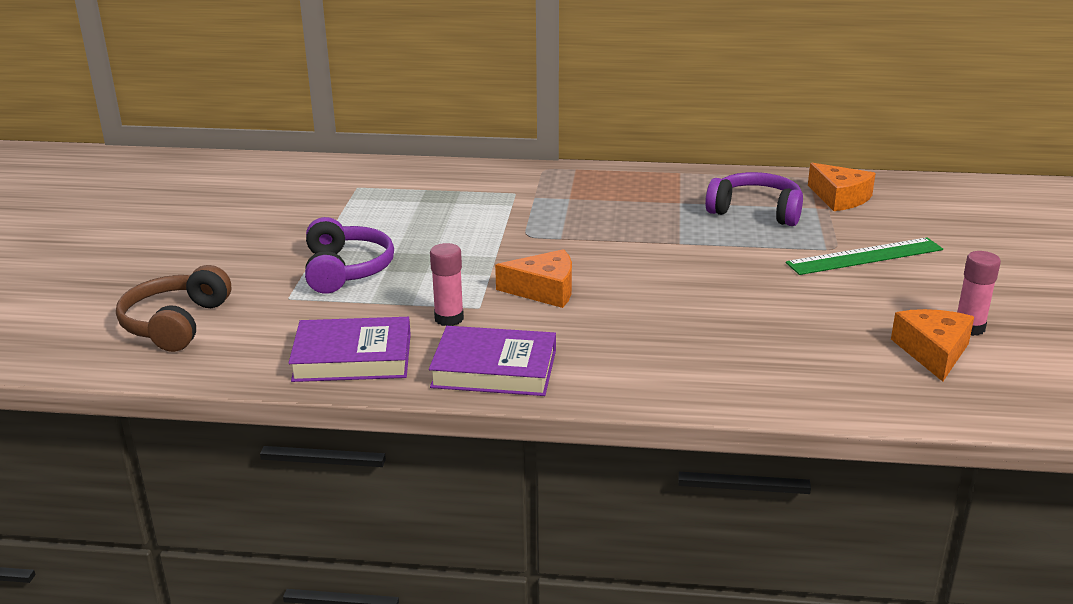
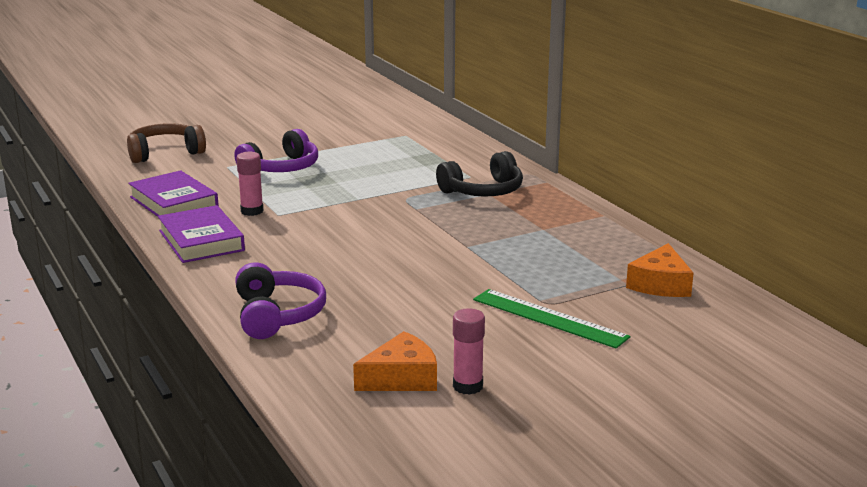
camera: 55 degrees right, 5 degrees down
(544, 290) = (327, 225): orange cheese -> none
(559, 198) = (483, 191): none -> black headphones
(756, 211) = (573, 259): purple headphones -> purple headphones (277, 315)

